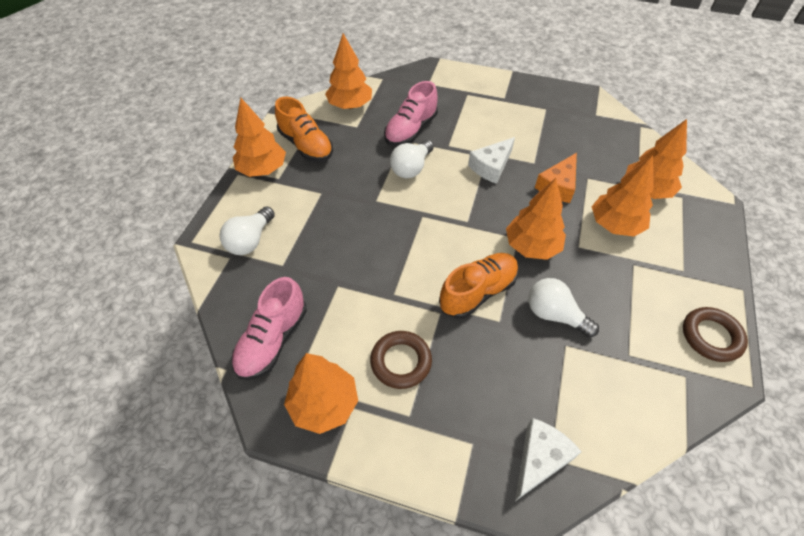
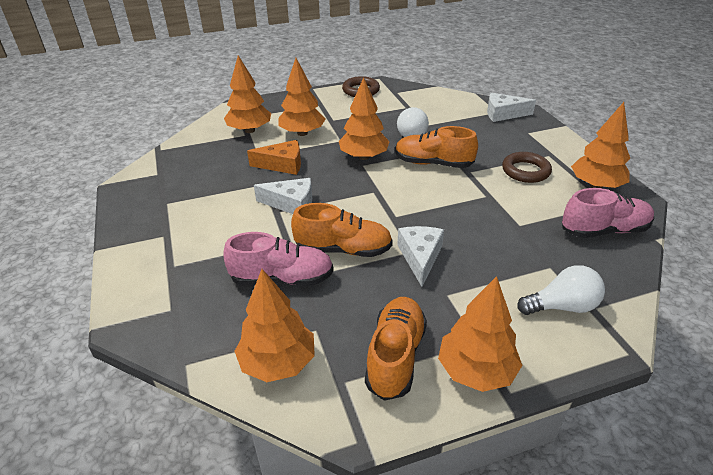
camera: 125 degrees left, 15 degrees down
(365, 201) = (420, 257): none -> white cheese
(411, 168) = (343, 249): white light bulb -> orange shoe

